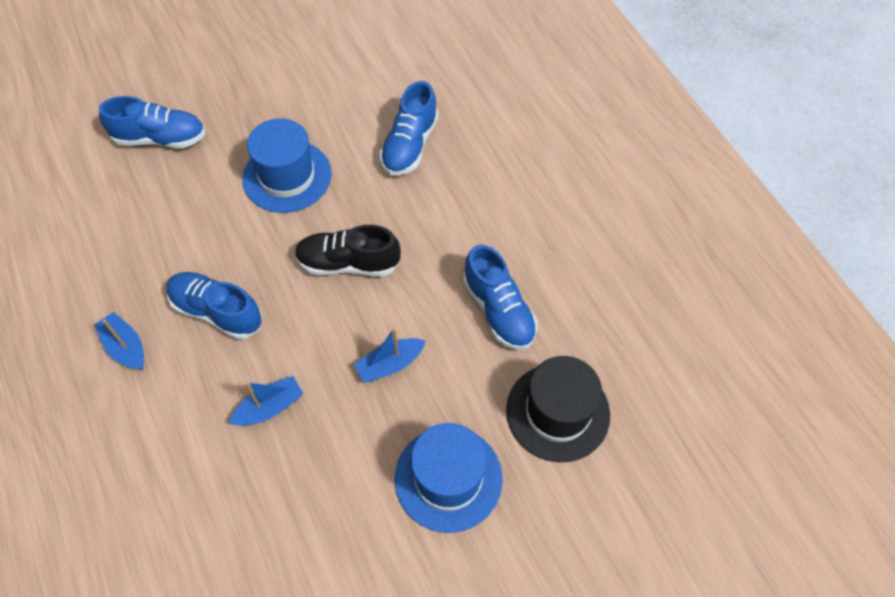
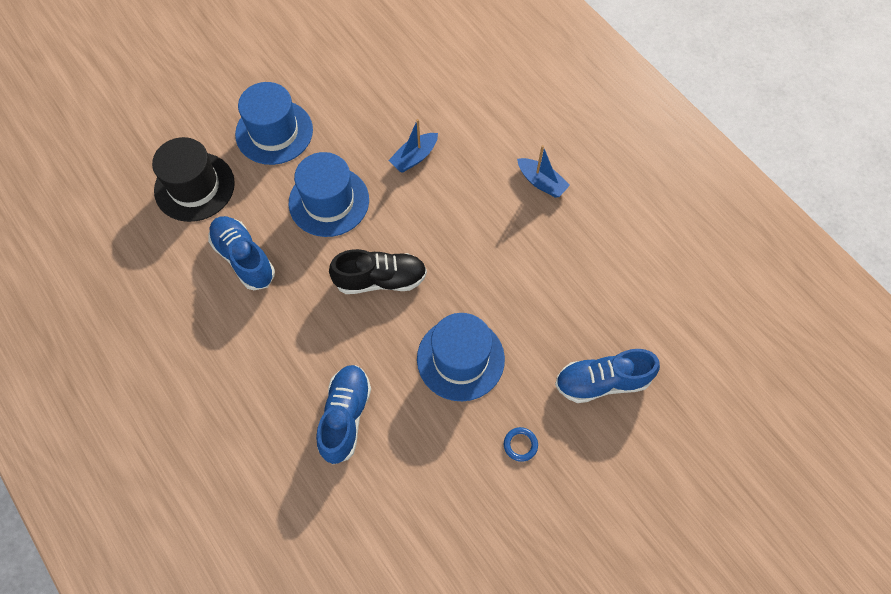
camera: 170 degrees right, 5 degrees up
(217, 312) = (479, 220): blue shoe -> none
(256, 103) = (520, 445): none -> blue ring
(390, 364) = (329, 201): blue boat -> blue hat

